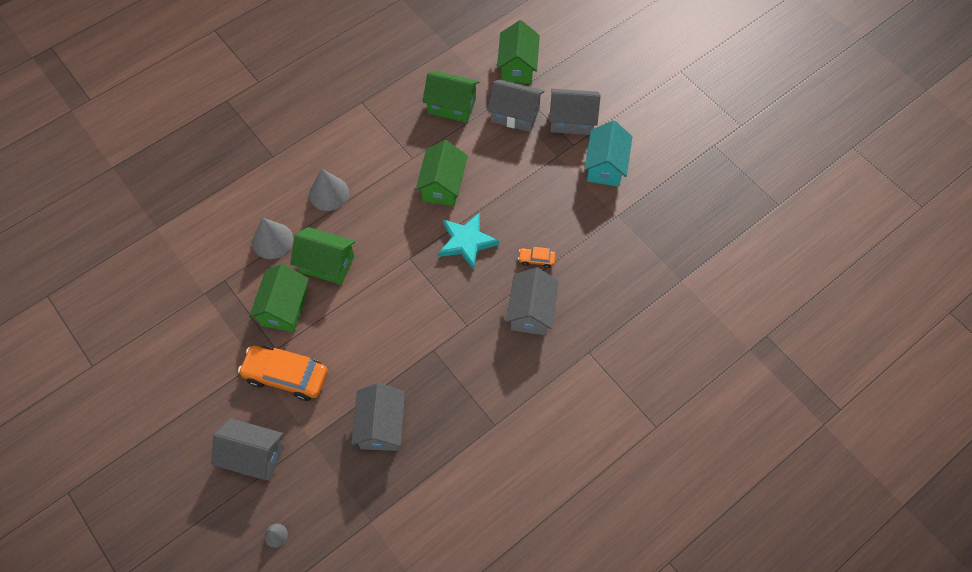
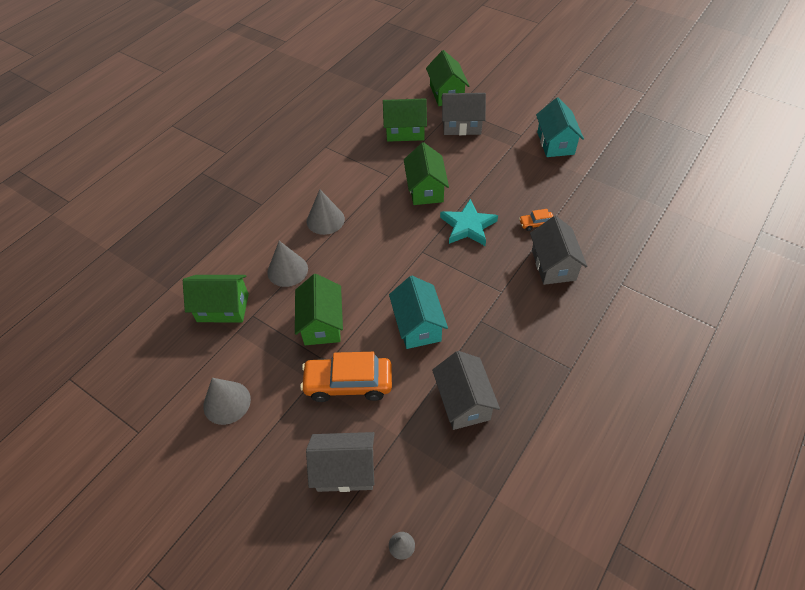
camera: 15 degrees left, 10 degrees down
(174, 361) = (227, 402): none -> grey cone
(327, 264) = (348, 276): green house -> green house (223, 308)
(372, 337) = (418, 325): none -> turquoise house
(572, 121) = (510, 119): grey house -> none

